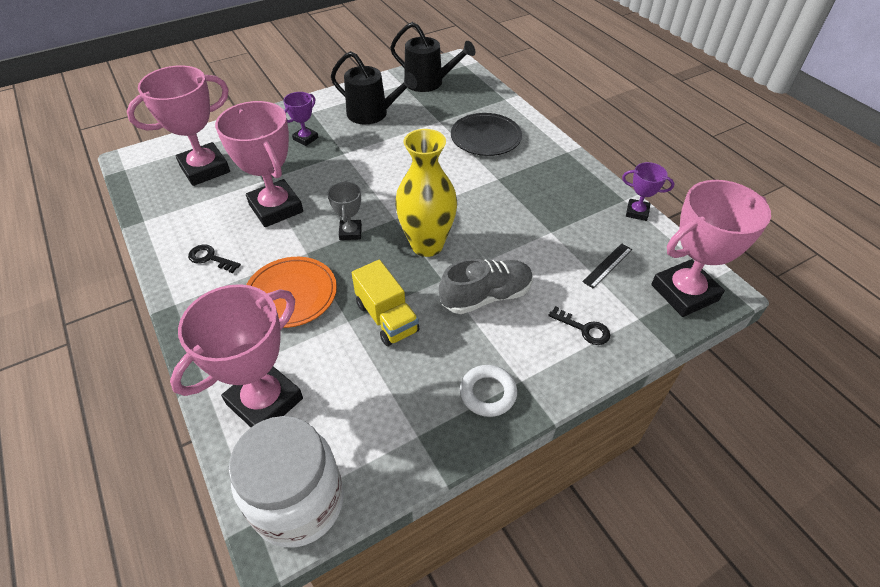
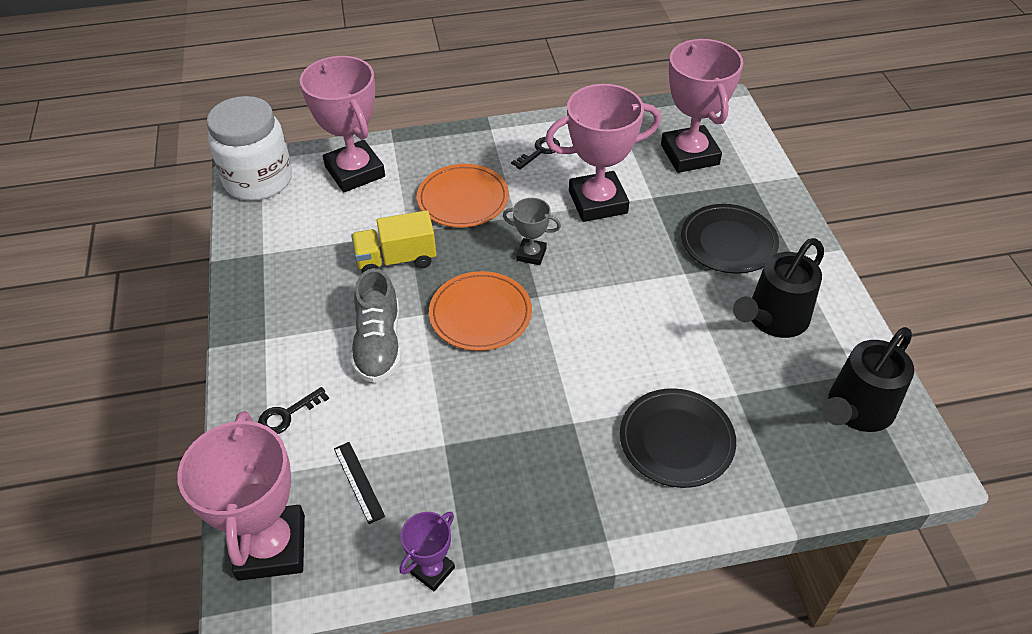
camera: 110 degrees right, 0 degrees up
(305, 138) = (728, 242): purple trophy -> black plate
(427, 245) = (480, 314): yellow vase -> orange plate
(488, 393) = (269, 310): white ring -> none

